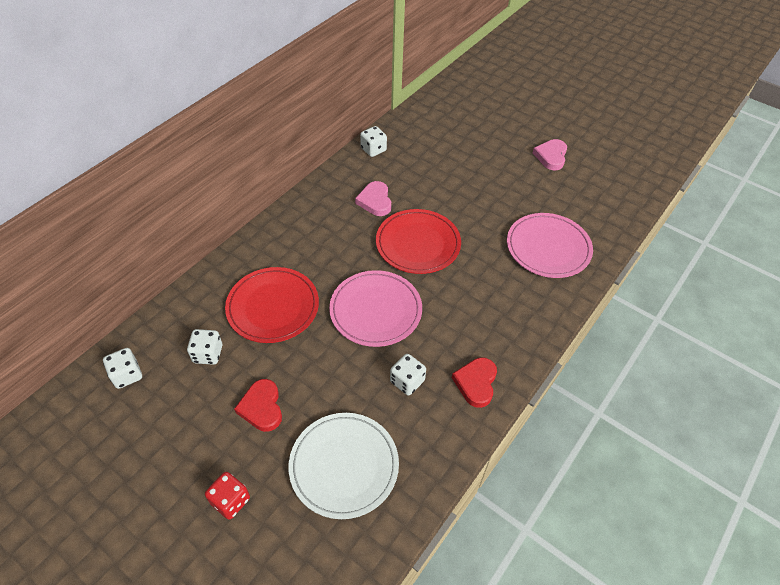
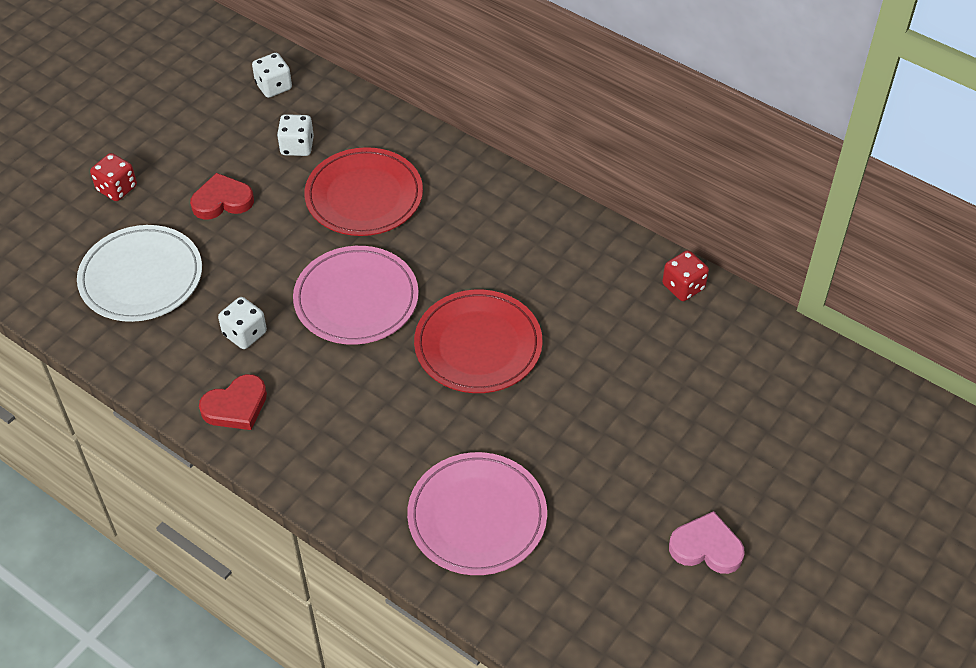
camera: 90 degrees right, 0 degrees up
(373, 149) = (683, 287): white dice -> red dice
(375, 201) = (564, 292): pink heart -> none
(476, 383) = (236, 406): red heart -> red heart turned 135 degrees clockwise

